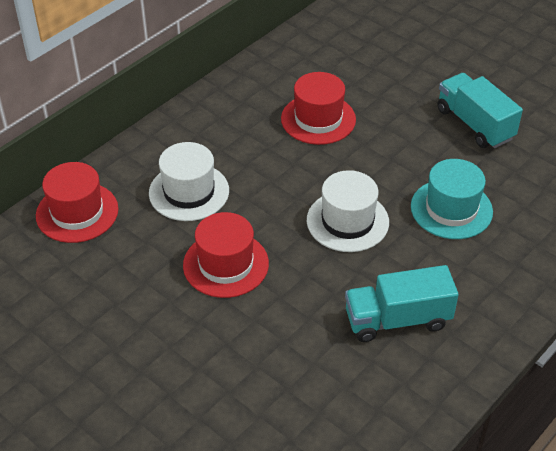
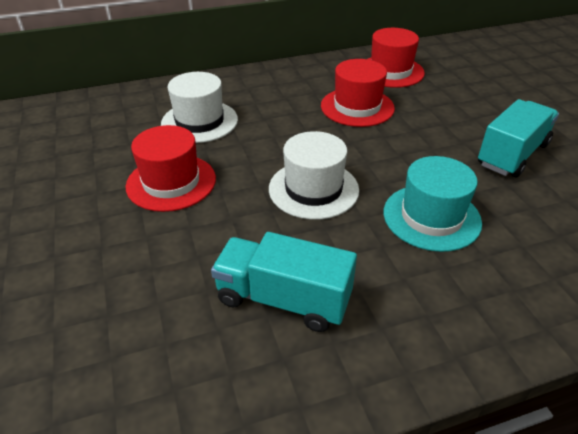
camera: 30 degrees right, 5 degrees down
(77, 212) = (105, 107): red hat -> red hat (390, 71)
(474, 124) = (512, 155): turquoise truck -> turquoise truck turned 45 degrees clockwise

